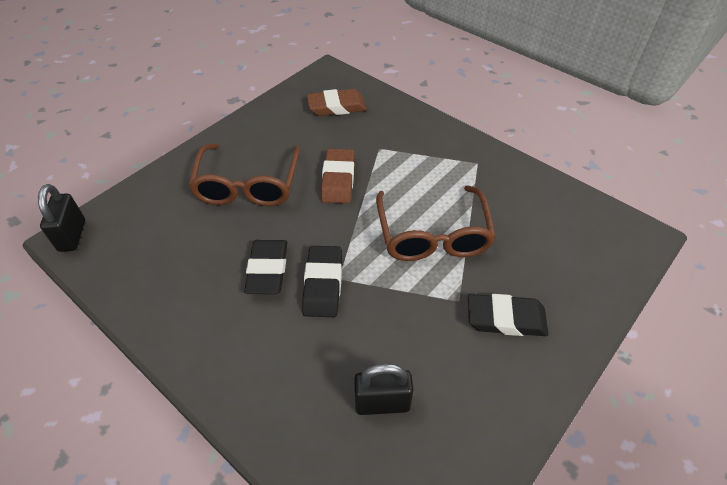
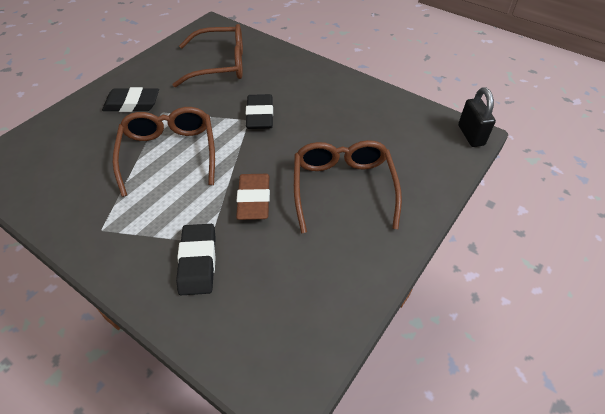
camera: 175 degrees right, 0 degrees up
(267, 270) = (303, 121): black eraser -> black eraser (198, 262)
(336, 107) = (263, 309): brown eraser -> none
(382, 403) = (220, 65): black padlock -> brown glasses

